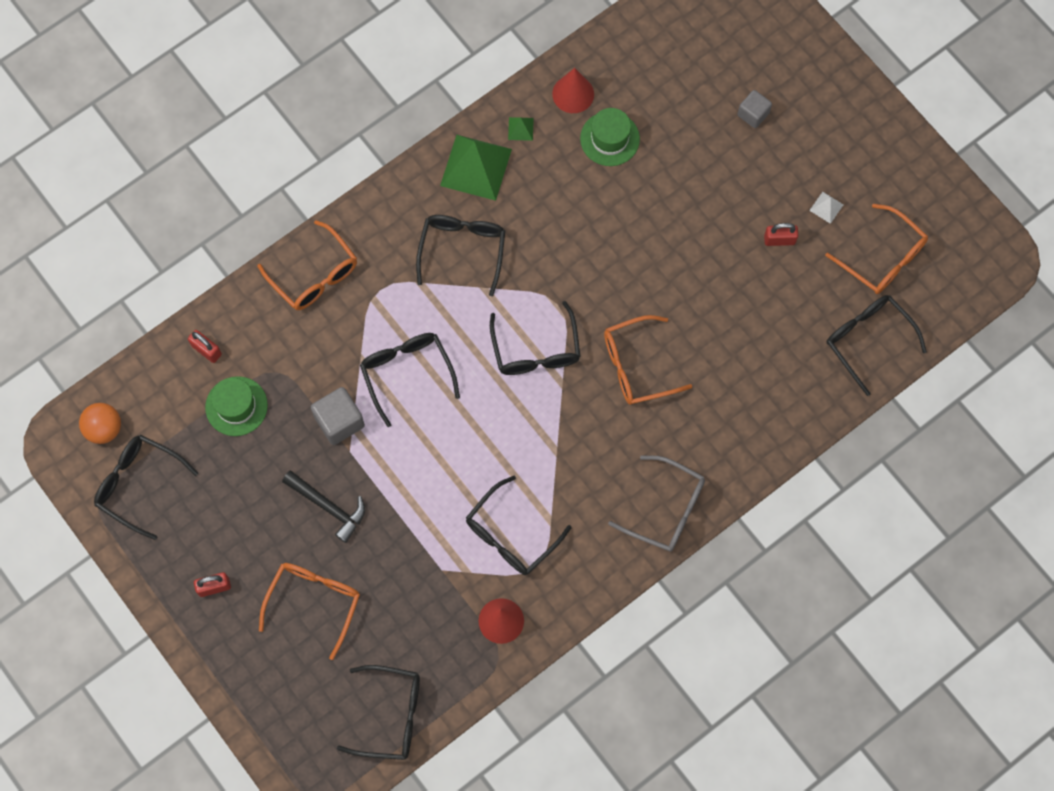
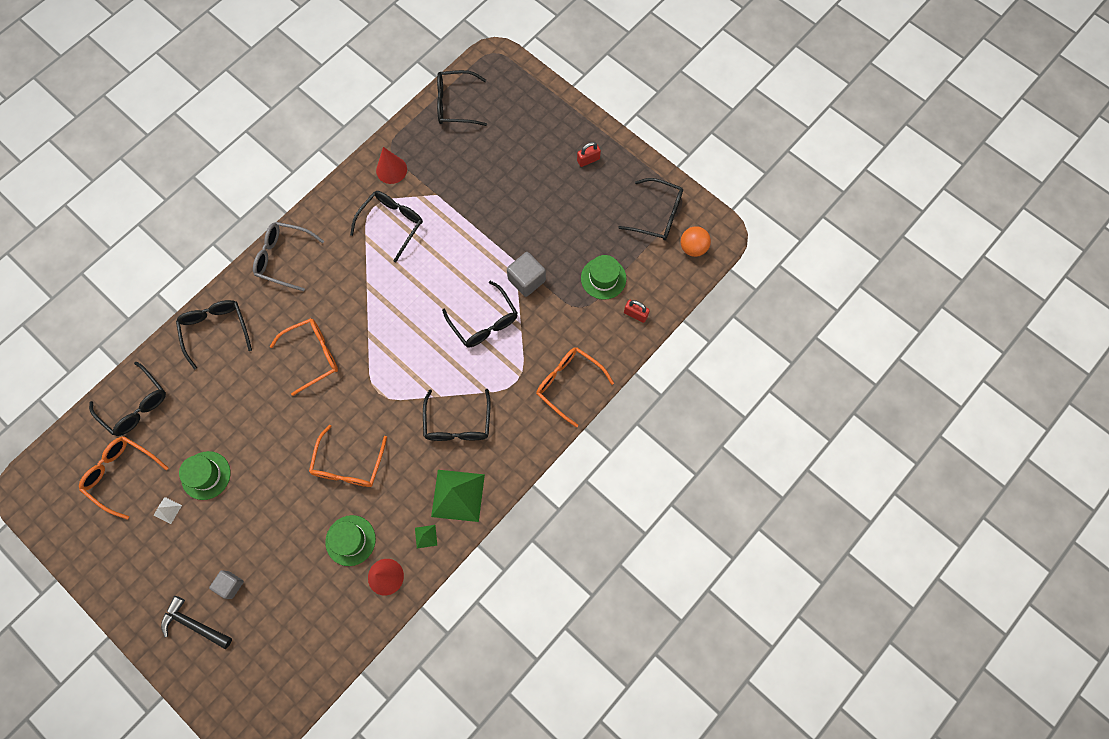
camera: 170 degrees right, 0 degrees up
(314, 603) = (519, 161): orange glasses -> orange glasses (349, 464)
(329, 507) = (522, 222): black hammer -> black hammer (194, 624)
(536, 349) = (390, 355): black glasses -> black glasses (216, 330)
(779, 240) = (206, 475): red padlock -> green hat

